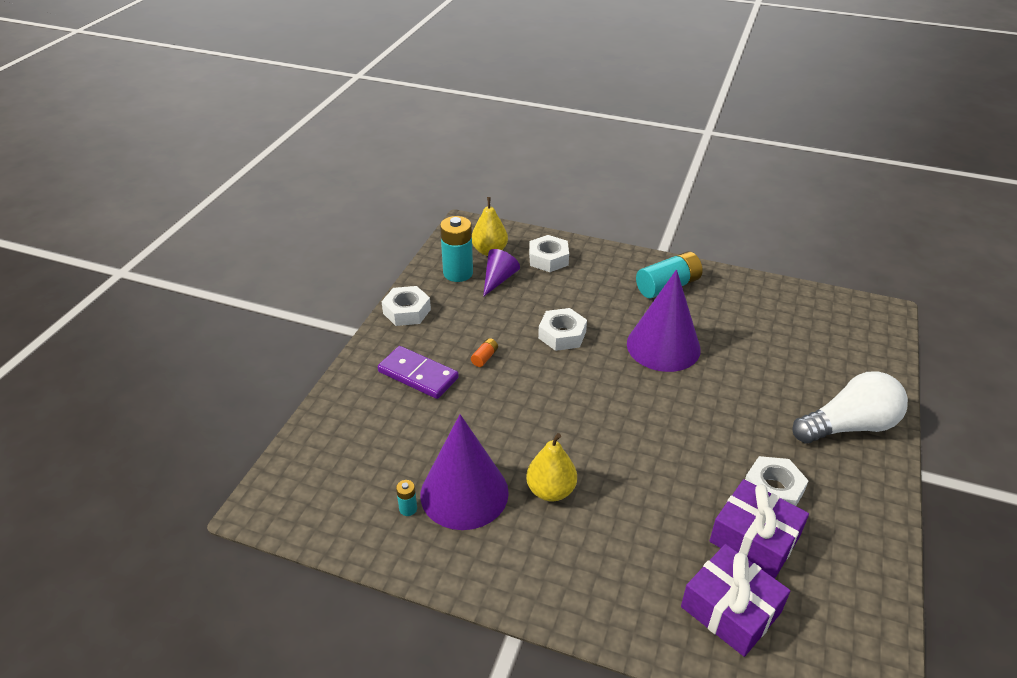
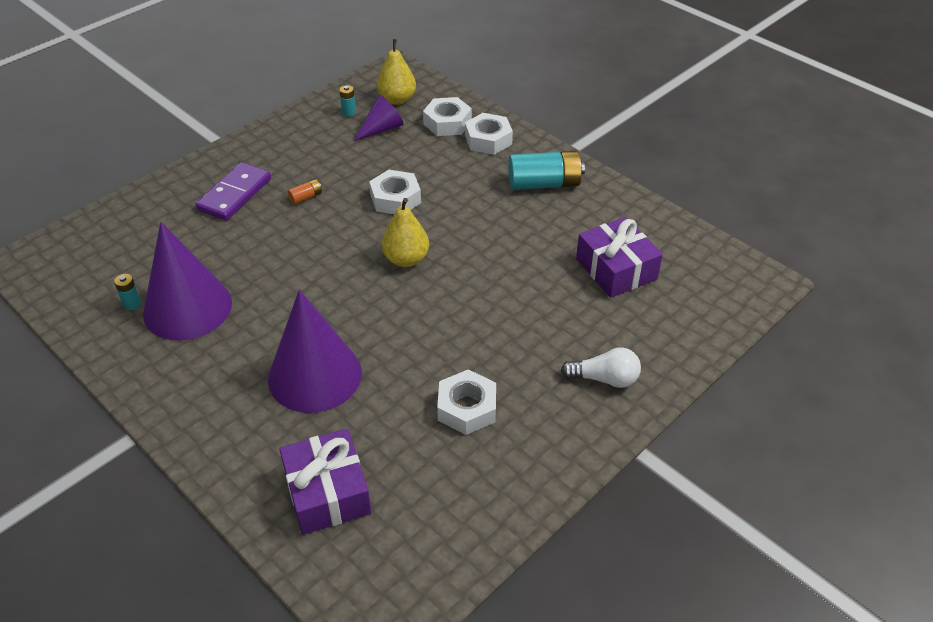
camera: 25 degrees right, 5 degrees up
(407, 311) = (273, 134): white nut -> white nut (488, 140)
(418, 375) = (234, 194): purple domino -> purple domino turned 60 degrees clockwise
(458, 273) = (349, 112): turquoise battery -> turquoise battery, size x0.44
(551, 490) = (261, 332): yellow pear -> yellow pear (406, 259)
(663, 346) = (484, 240): purple cone -> purple cone (315, 375)
(754, 539) = (407, 443): purple gift -> purple gift (616, 269)
(848, 426) = (604, 379): white light bulb -> white light bulb, size x0.58

